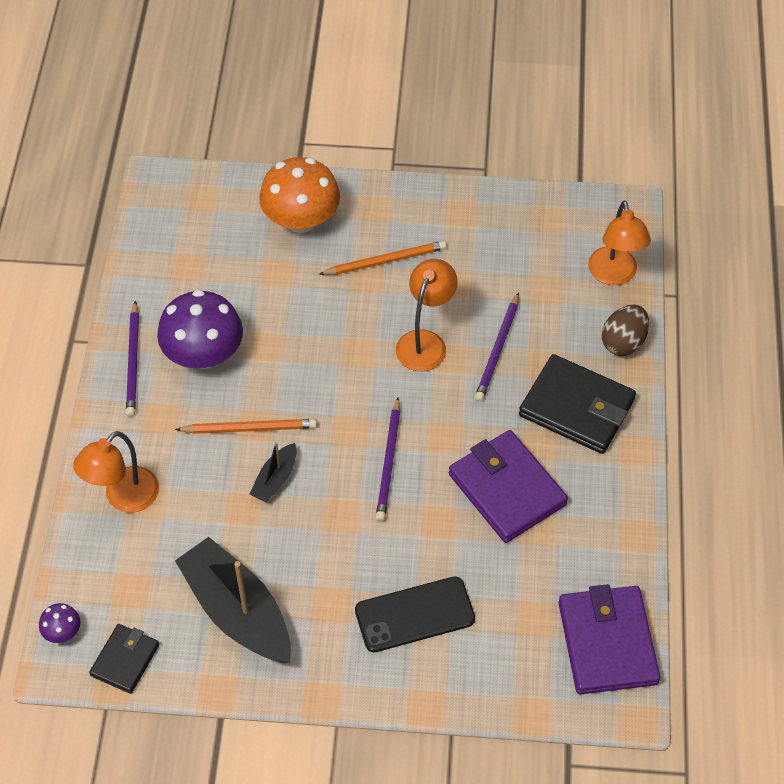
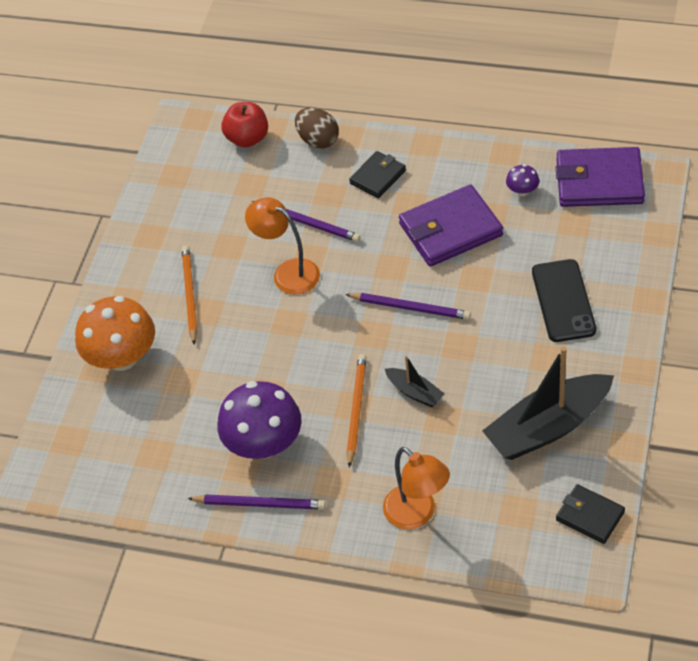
camera: 75 degrees left, 5 degrees down
(62, 631) = (556, 567): purple mushroom -> purple mushroom (522, 191)
(576, 408) = (378, 177): black wallet -> black wallet, size x0.57
(614, 275) = (247, 138): orange lamp -> red apple

